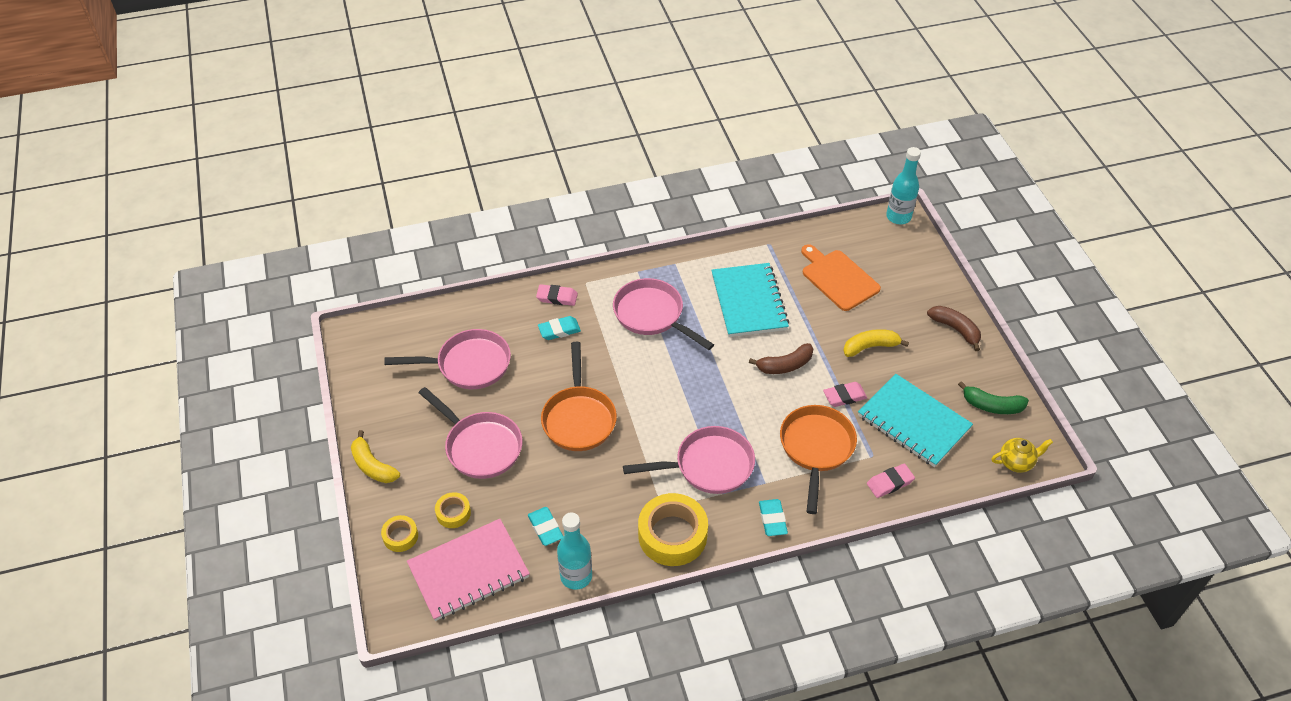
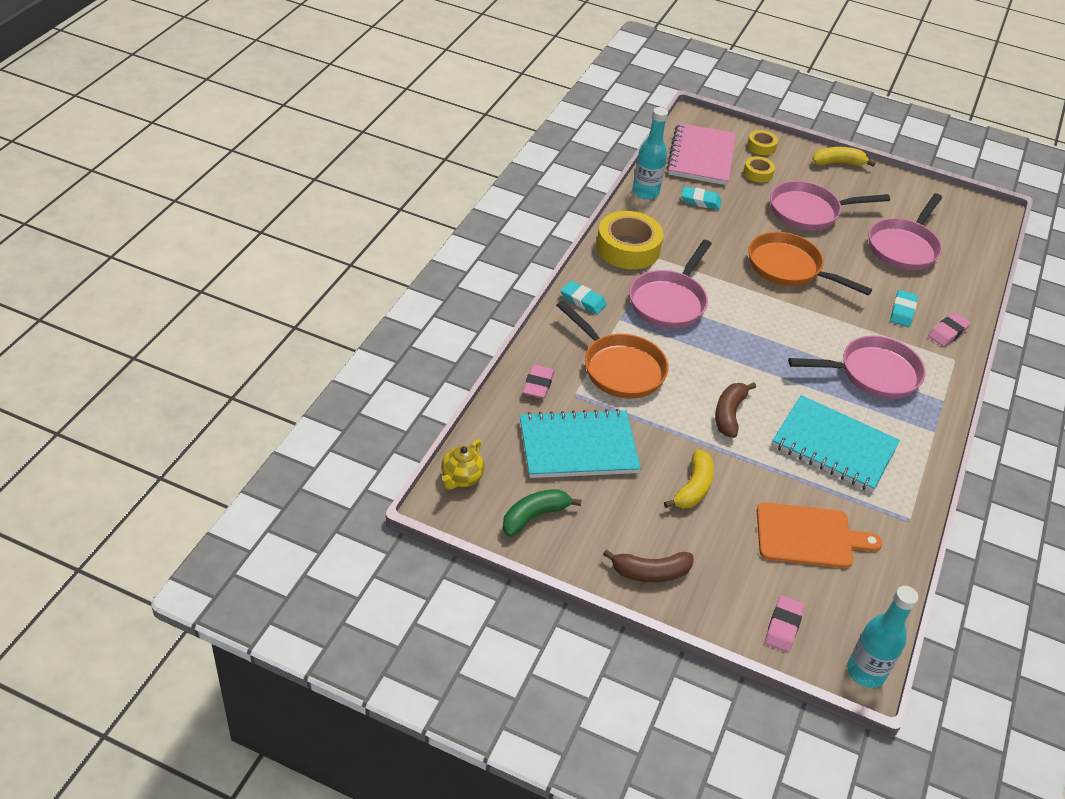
camera: 125 degrees right, 5 degrees down
(844, 396) = (654, 425): pink eraser -> pink eraser (783, 626)

